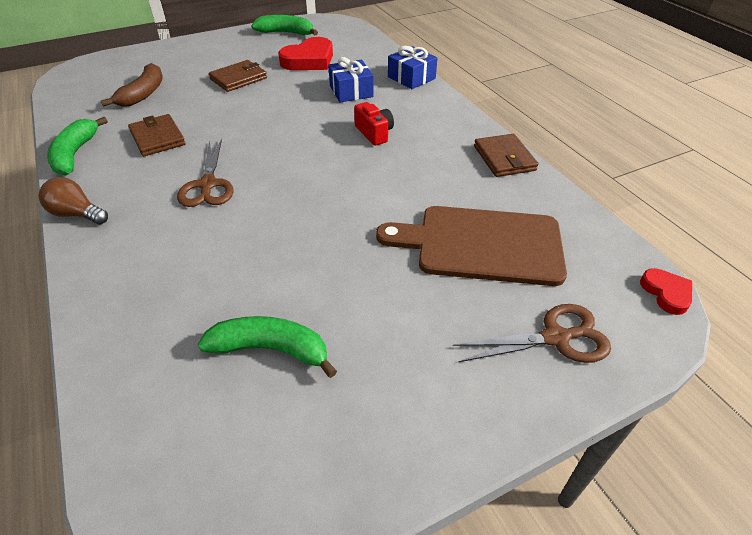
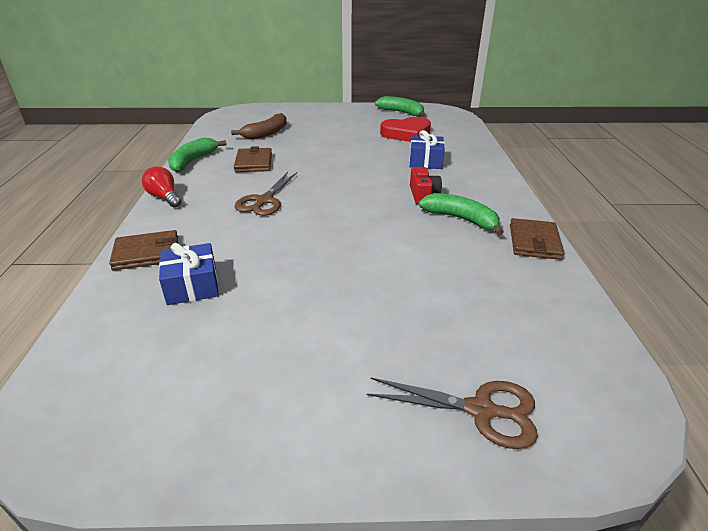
camera: 25 degrees right, 10 degrees down
(77, 214) = (164, 197): brown light bulb -> red light bulb
(238, 78) = (341, 136): brown wallet -> brown wallet (147, 253)
(271, 349) = (221, 327): green banana -> green banana (461, 219)
(411, 78) = (487, 162): blue gift -> blue gift (192, 285)
(482, 245) = (461, 306): brown cutting board -> none
(666, 293) = (642, 414): red heart -> none

